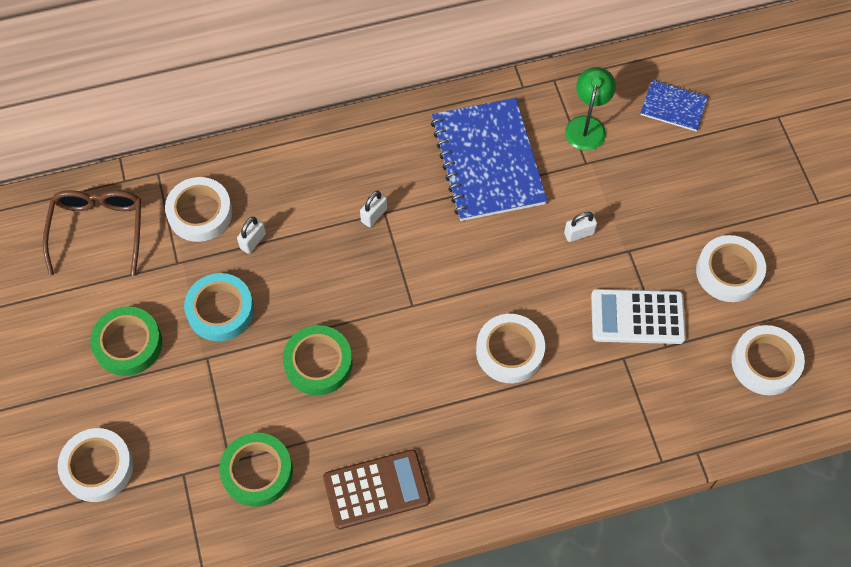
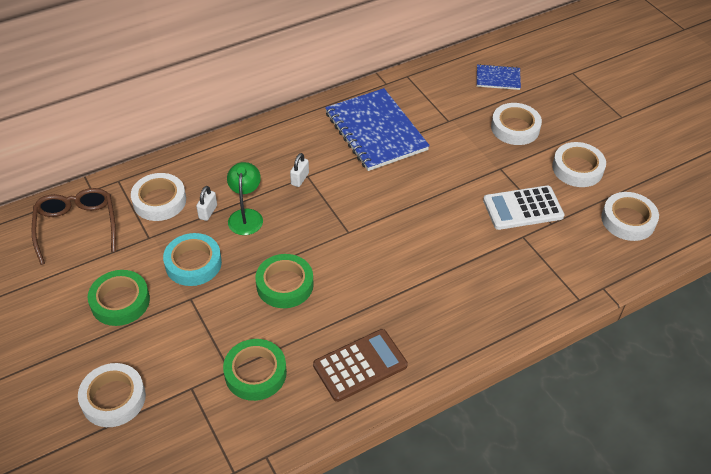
camera: 15 degrees left, 15 degrees down
(509, 351) = (435, 248): white tape -> white tape (515, 128)
(579, 233) = (459, 164): white padlock -> none
(587, 125) = (441, 98): green lamp -> green lamp (246, 216)

